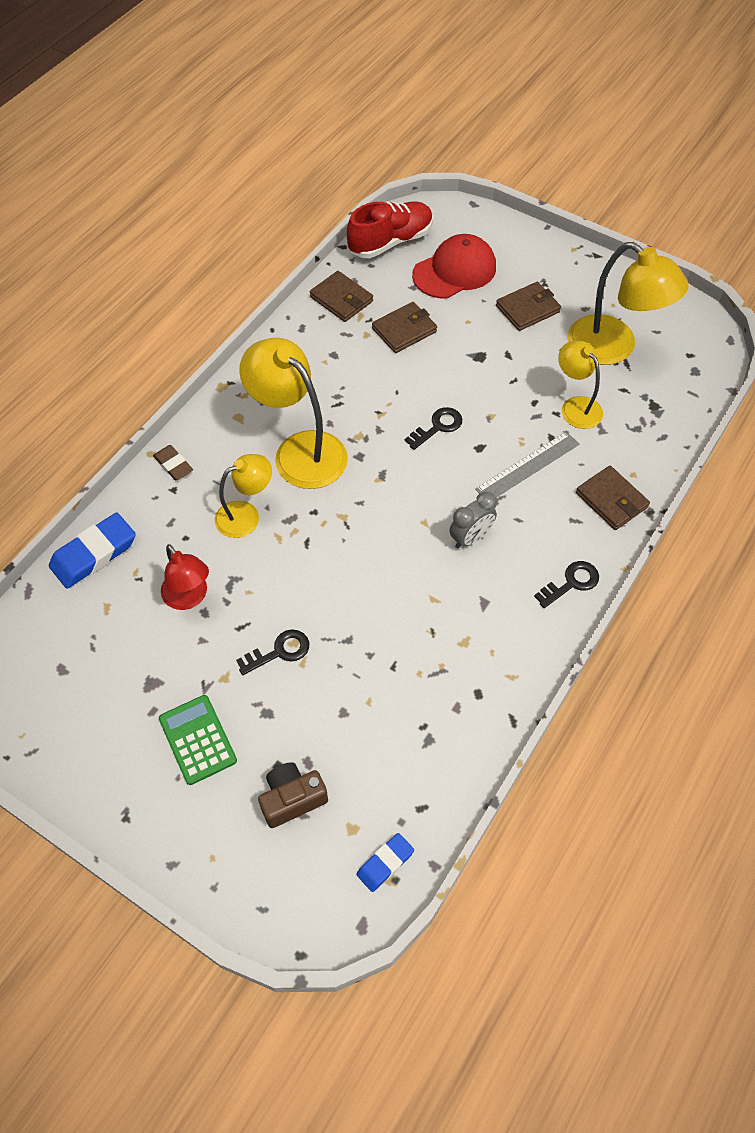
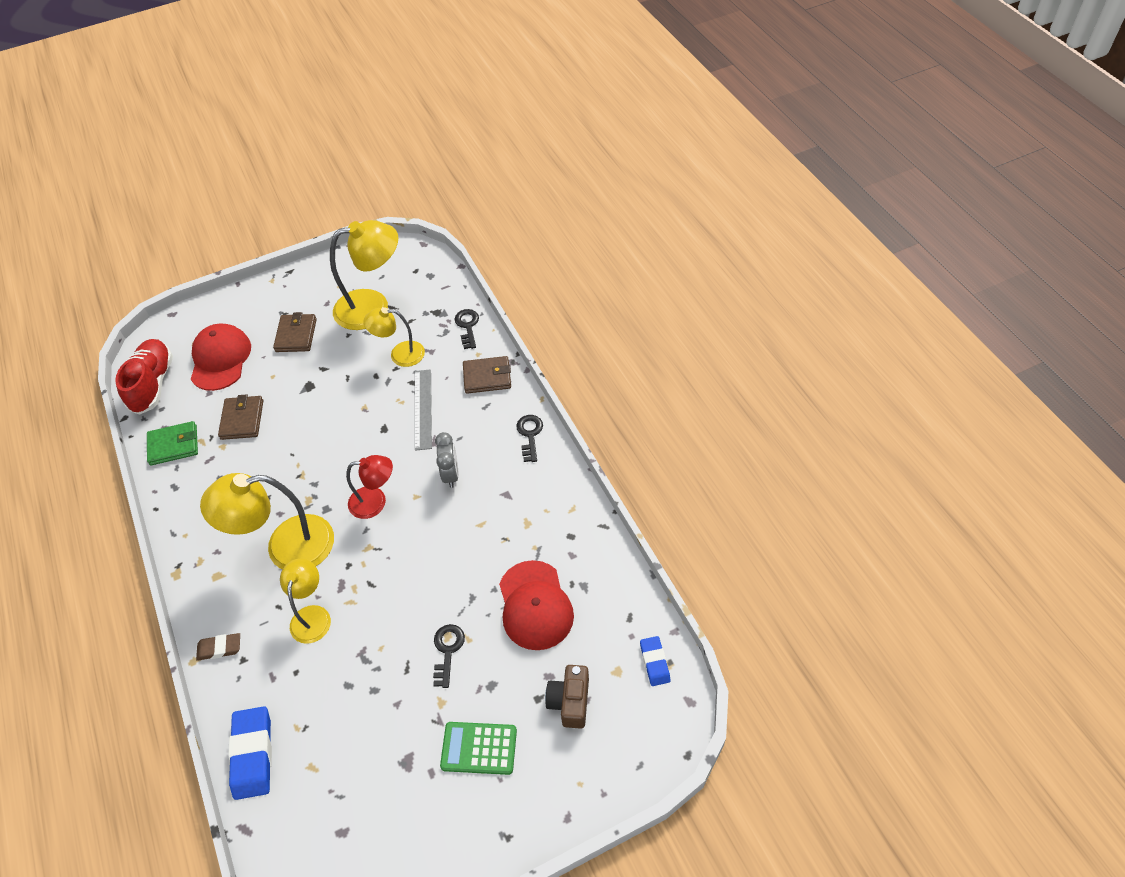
camera: 55 degrees left, 5 degrees down
(189, 597) = (352, 695): red lamp -> red lamp (375, 502)
(341, 299) = (174, 445): brown wallet -> green wallet
(376, 704) = (535, 605): none -> red cap
(437, 427) = (345, 445): black key -> black key (467, 326)

